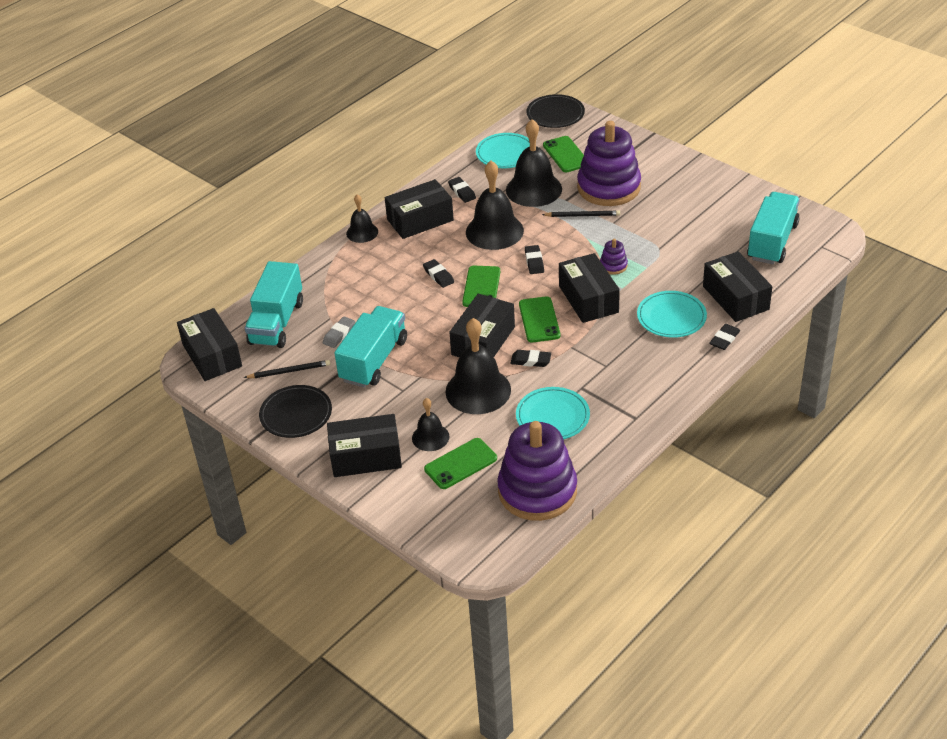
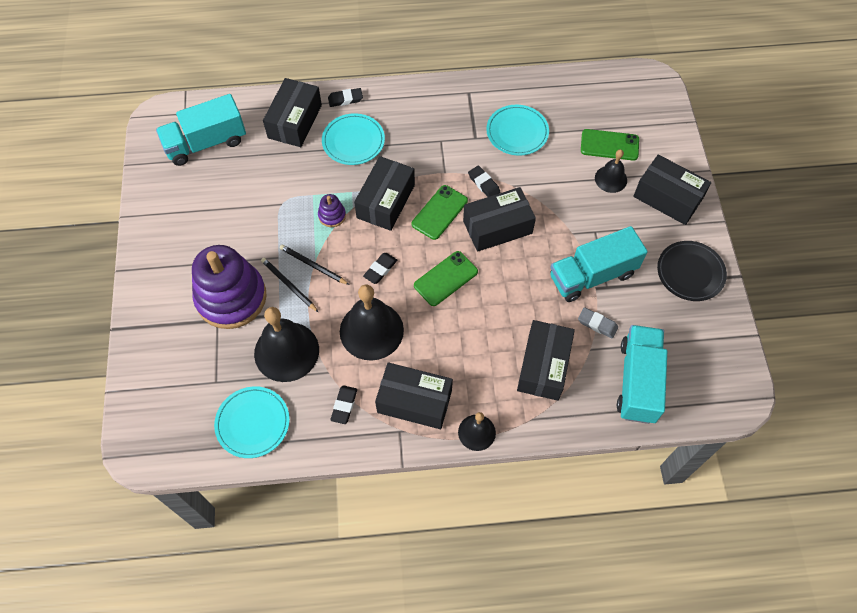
camera: 140 degrees left, 20 degrees up
(212, 355) = (718, 389): black box -> black box (543, 366)
(277, 322) = (637, 381): turquoise truck -> turquoise truck turned 45 degrees counterclockwise
(289, 371) = (665, 318): black pencil -> black pencil (313, 265)
(339, 334) = (597, 324): grey eraser -> grey eraser turned 45 degrees clockwise
(438, 276) = (465, 320): black eraser -> none
(478, 390) = (544, 189): black bell -> none
(537, 491) = (580, 93): purple stacking toy -> none
(555, 114) = (147, 438): black plate -> none
(566, 154) = (210, 371): green phone -> none

